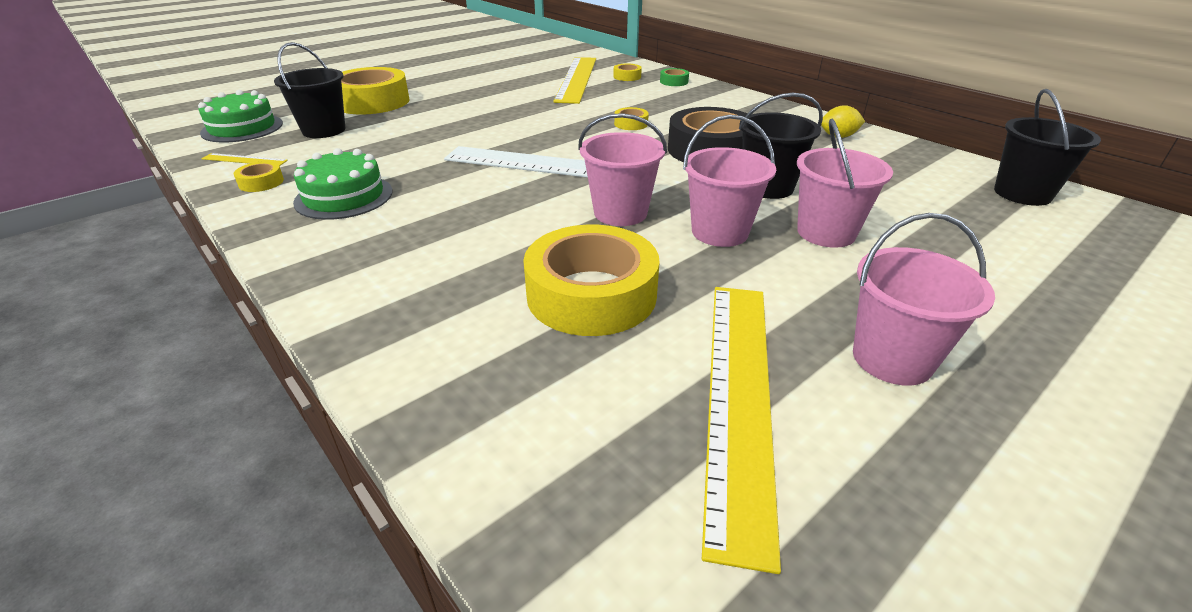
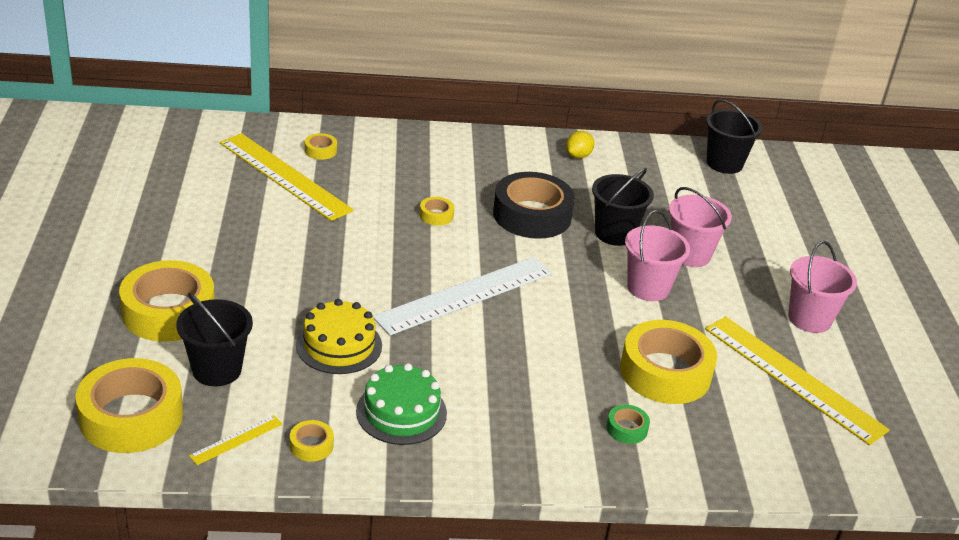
camera: 55 degrees left, 0 degrees up
(242, 128) = (131, 416): green cake -> yellow tape
(405, 150) = (339, 345): none -> yellow cake
(620, 213) = (581, 307): pink bucket -> none
(674, 82) = (370, 139): green tape -> green tape (626, 429)

